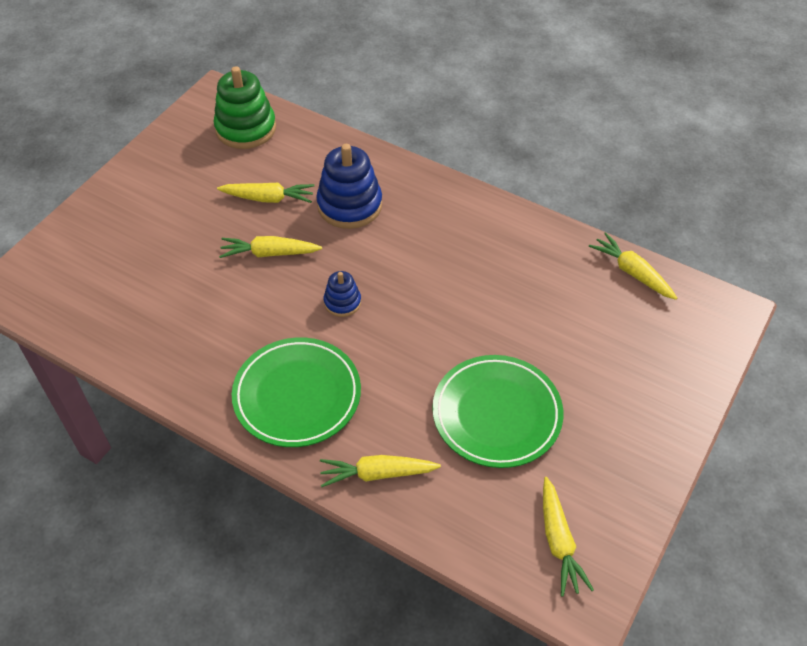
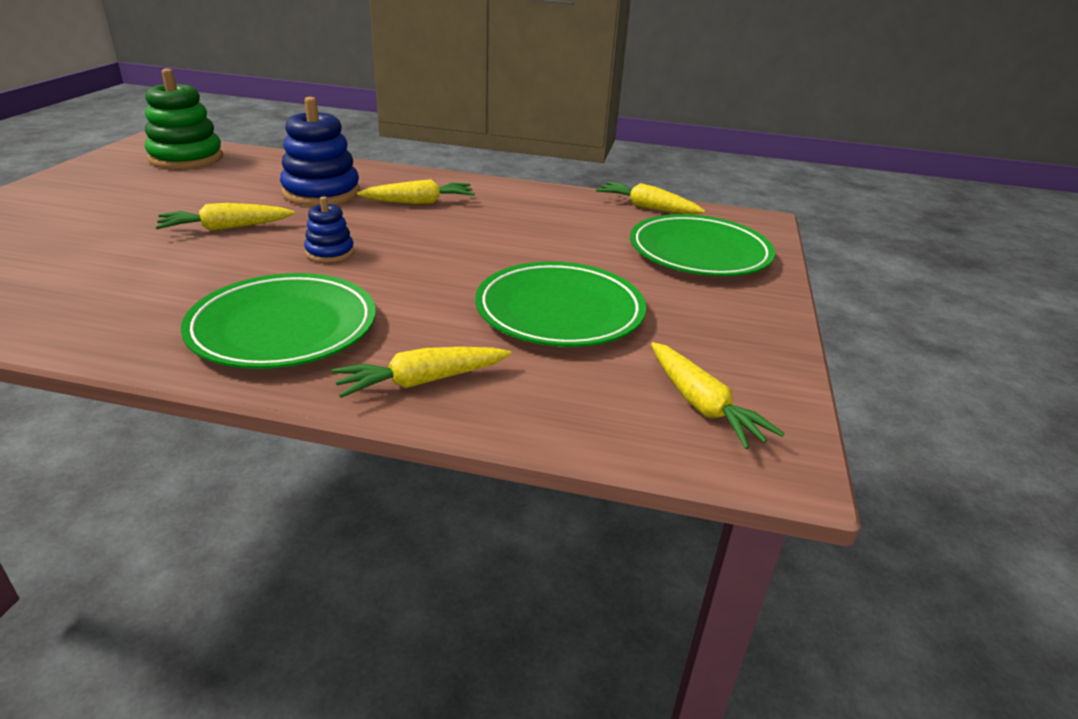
camera: 20 degrees left, 20 degrees down
(268, 198) = (220, 195): yellow carrot -> yellow carrot (419, 202)
(647, 354) = (699, 253): none -> green plate

